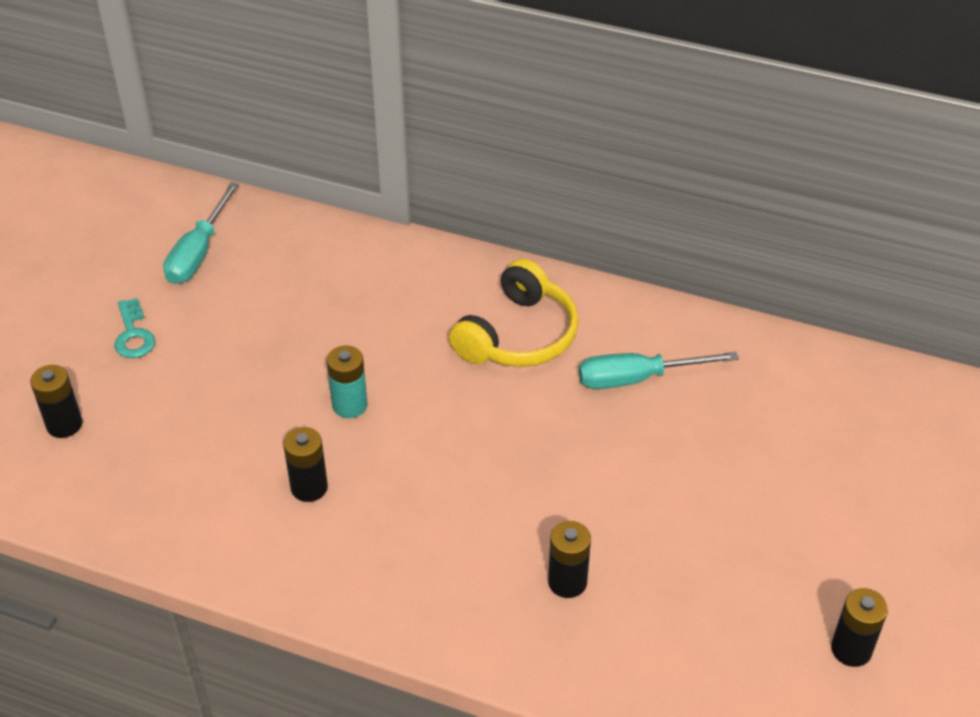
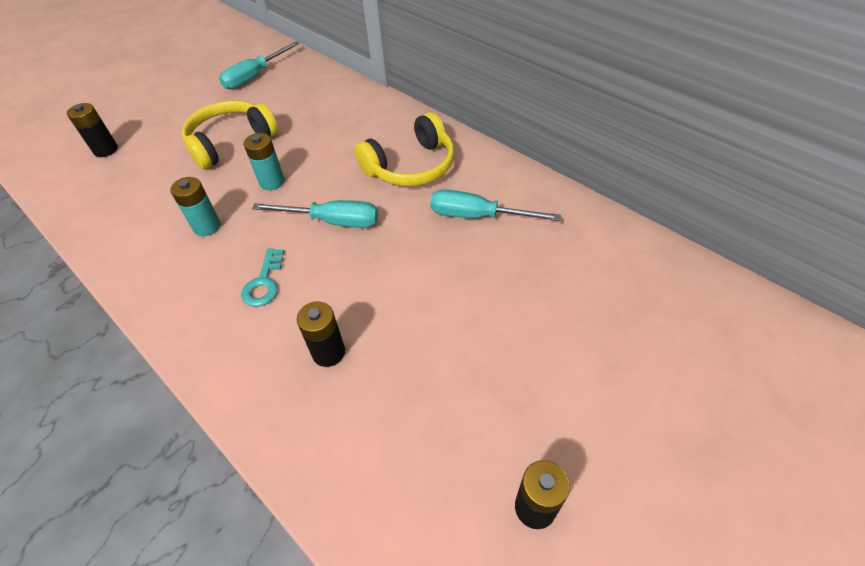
camera: 25 degrees right, 5 degrees up
(133, 335) = (184, 111): turquoise key -> turquoise key (264, 282)
(246, 364) = (231, 142): none -> yellow headphones
(309, 487) = (207, 226): black battery -> turquoise battery
(467, 434) = (332, 221): none -> turquoise screwdriver

